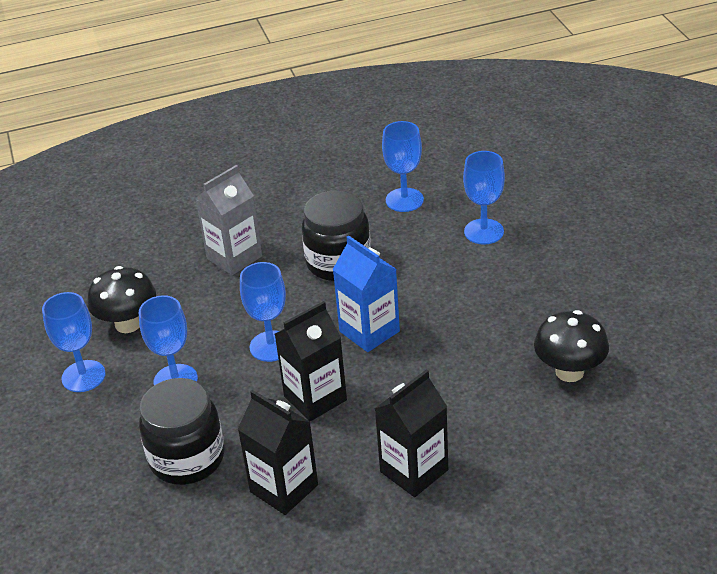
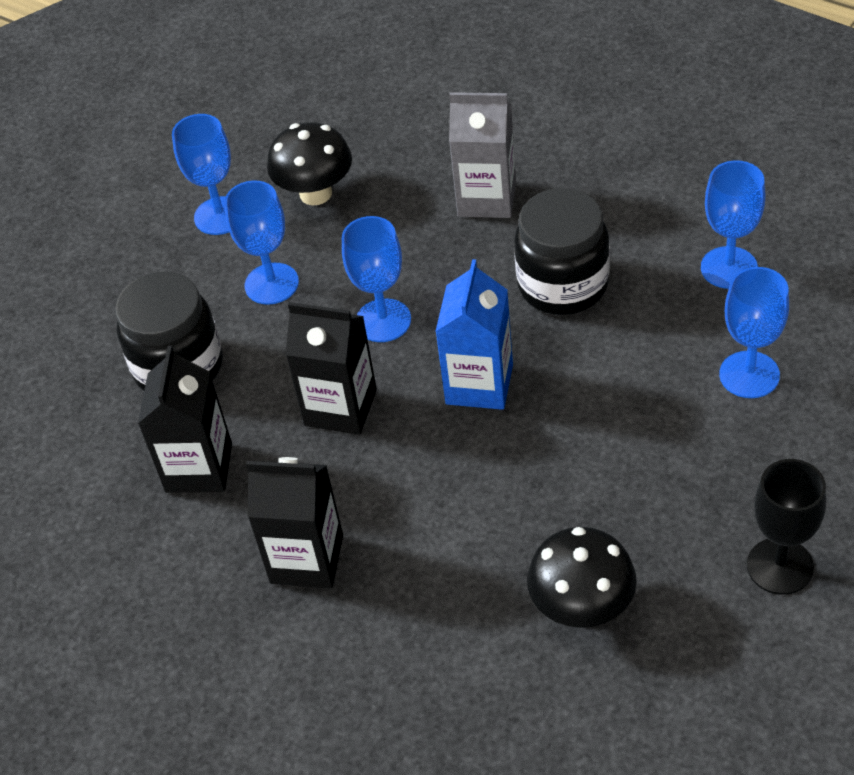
camera: 55 degrees right, 10 degrees up
(616, 287) = (780, 566): none -> black goblet

